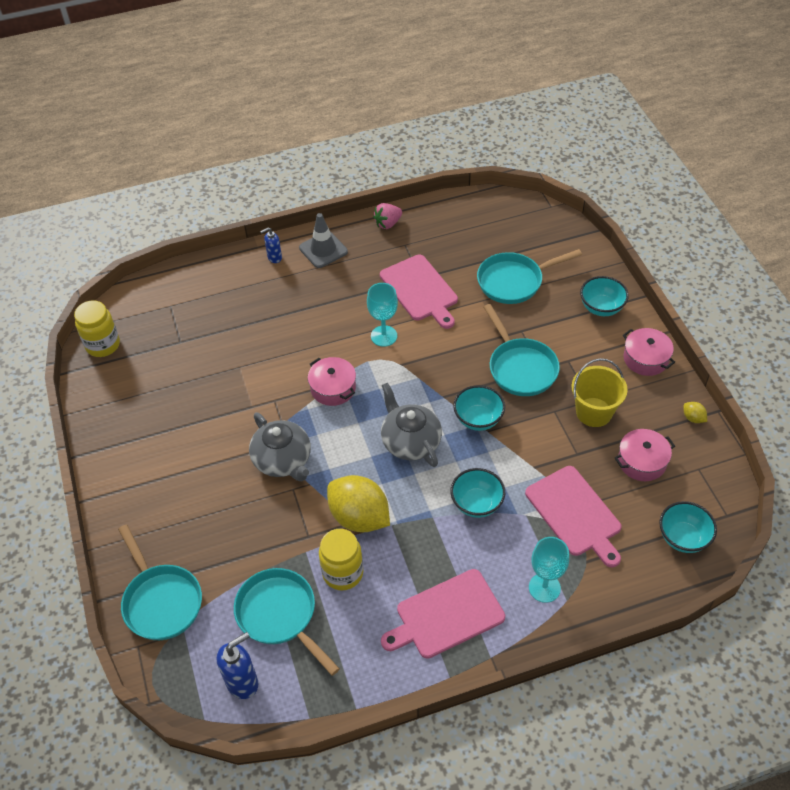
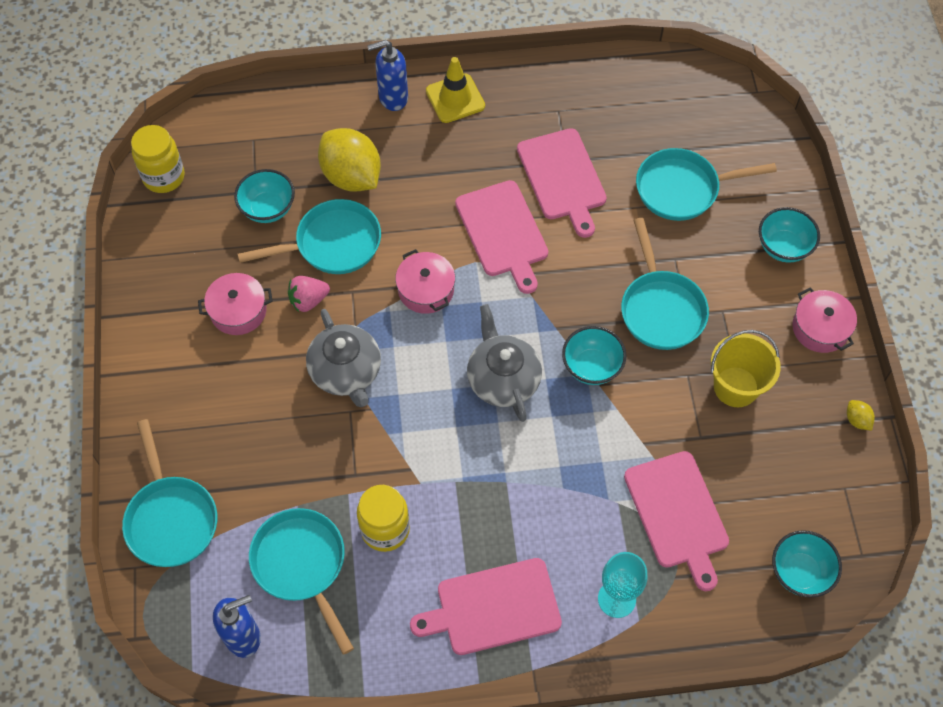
camera: 10 degrees right, 10 degrees up
(250, 369) = (332, 244): none -> turquoise pan
(274, 258) = (392, 98): blue soap dispenser -> blue soap dispenser, size x1.64
(323, 250) = (455, 98): grey traffic cone -> yellow traffic cone
(359, 517) = (420, 464): yellow lemon -> yellow lemon (351, 176)
(384, 336) = (503, 232): turquoise goblet -> pink cutting board
(388, 223) = (544, 77): pink strawberry -> pink strawberry (308, 300)
(476, 503) = (563, 476): turquoise bowl -> turquoise bowl (268, 209)
(642, 461) = (777, 464): pink pot -> pink pot (238, 311)

